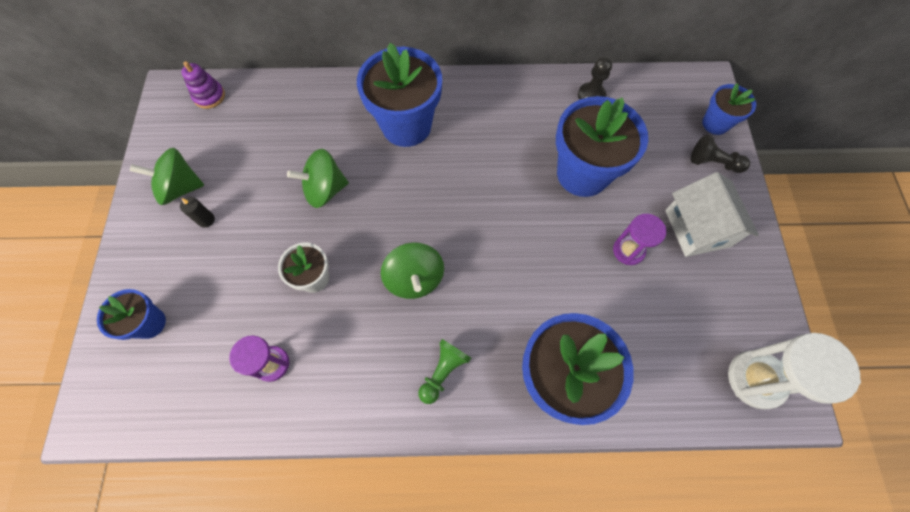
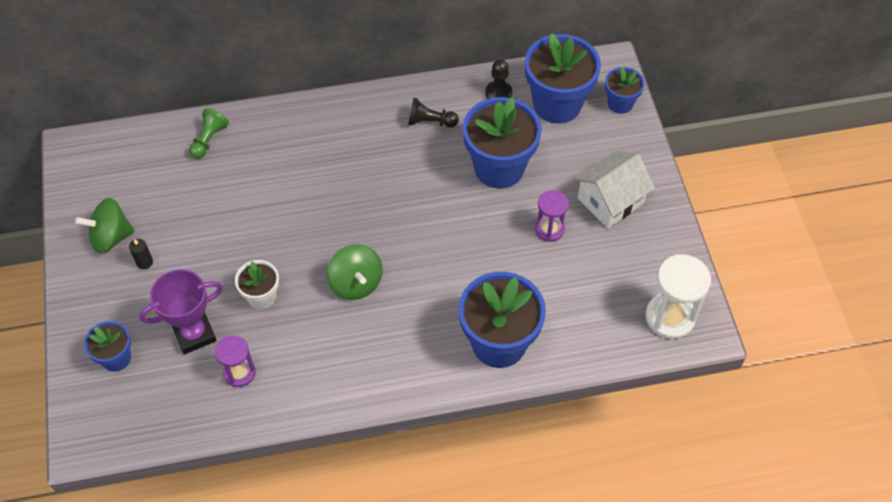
camera: 10 degrees left, 10 degrees down
(209, 96) = (115, 147): purple stacking toy -> none
(236, 309) = (194, 334): none -> purple trophy
(325, 190) = (254, 218): green spinning top -> none
(406, 126) = (321, 147): blue flower pot -> blue flower pot (557, 104)
(443, 372) = (396, 354): green pawn -> green pawn (209, 140)
(697, 228) = (610, 201): white house -> white house turned 75 degrees clockwise
(713, 163) = (621, 140): black pawn -> black pawn (430, 122)

